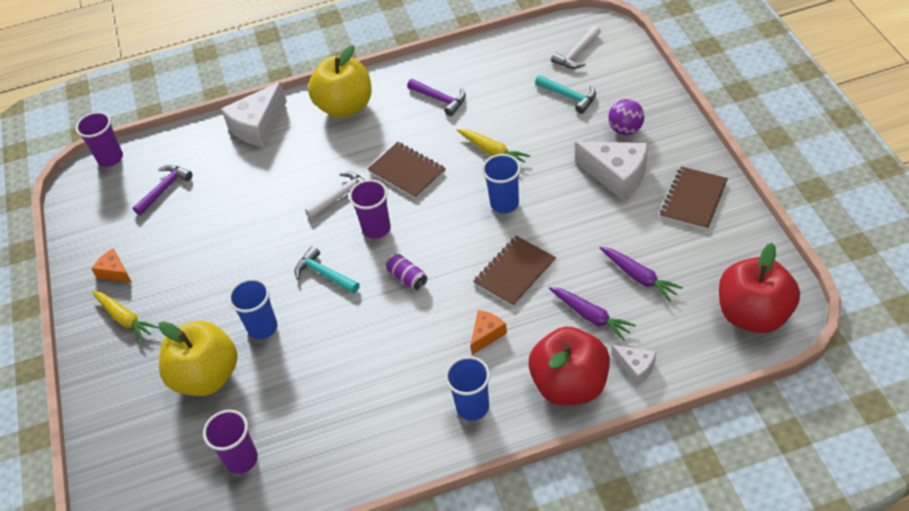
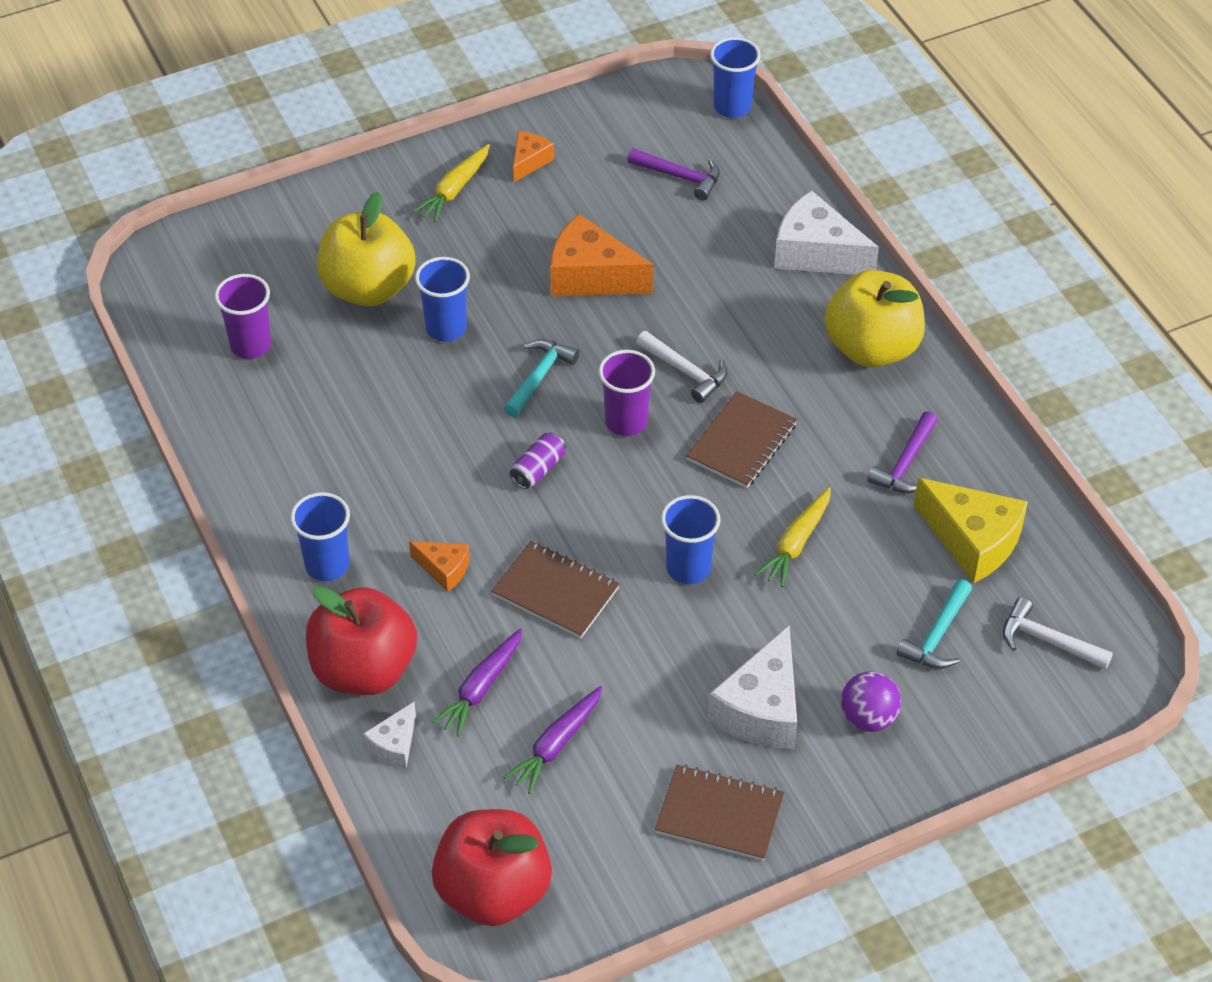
camera: 75 degrees right, 0 degrees up
(110, 158) = (732, 107): purple cup -> blue cup
(239, 241) = (591, 276): none -> orange cheese
(502, 76) = (972, 541): none -> yellow cheese

